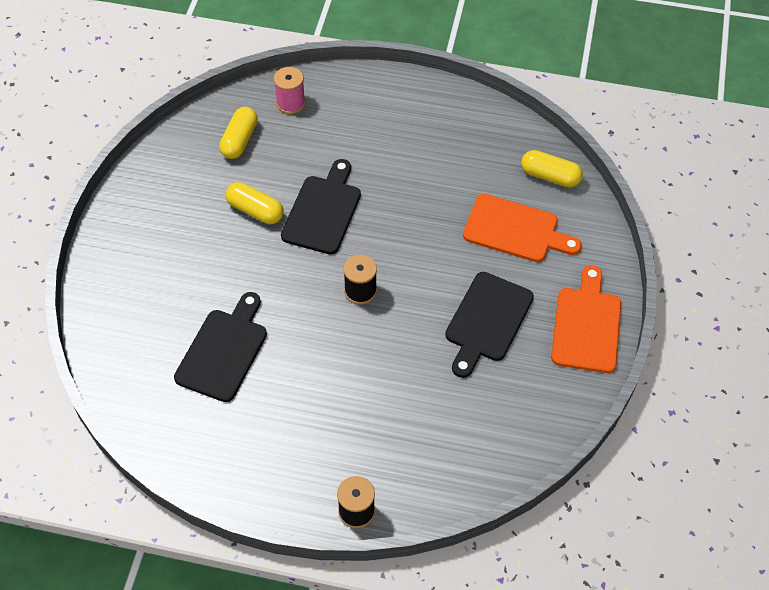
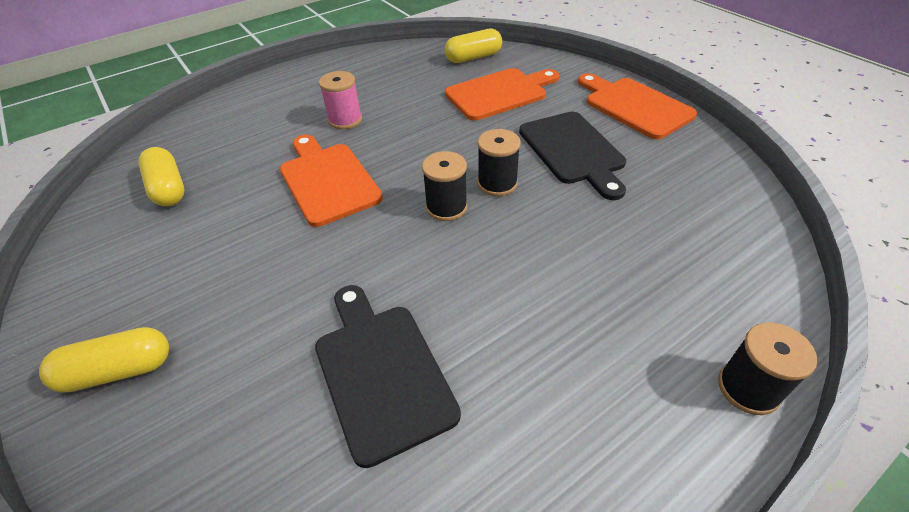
camera: 45 degrees left, 10 degrees down
(255, 210) = (254, 225): yellow capsule -> yellow capsule (118, 370)
(290, 103) = (195, 136): pink spool -> pink spool (345, 120)
(323, 211) = (327, 180): black cutting board -> orange cutting board
(408, 301) = (497, 183): none -> black spool

